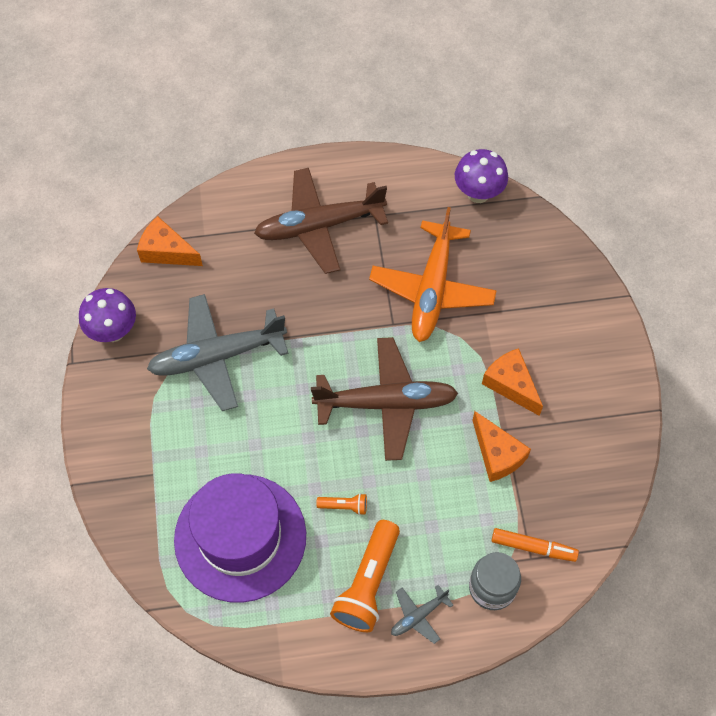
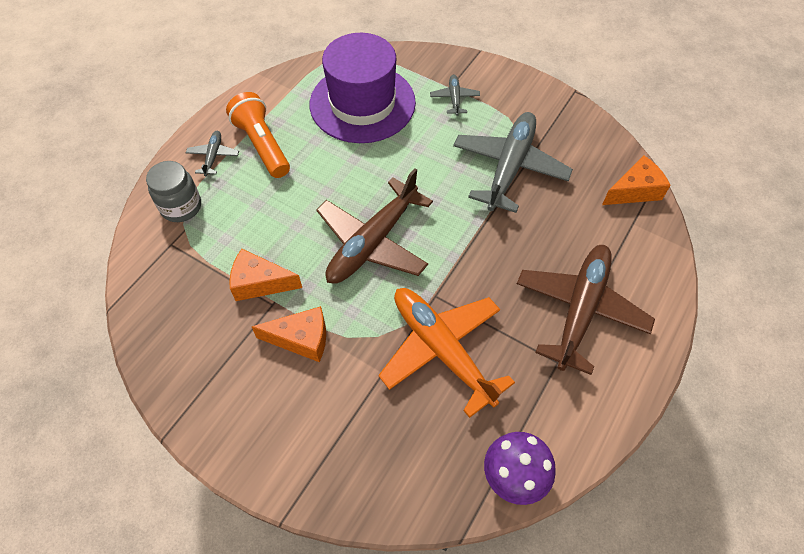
camera: 130 degrees right, 5 degrees down
(113, 331) = (583, 124): purple mushroom -> none
(166, 459) = (454, 98): none -> grey plane
(344, 506) = (324, 166): orange flashlight -> none
(533, 547) = (175, 251): orange marker -> none

